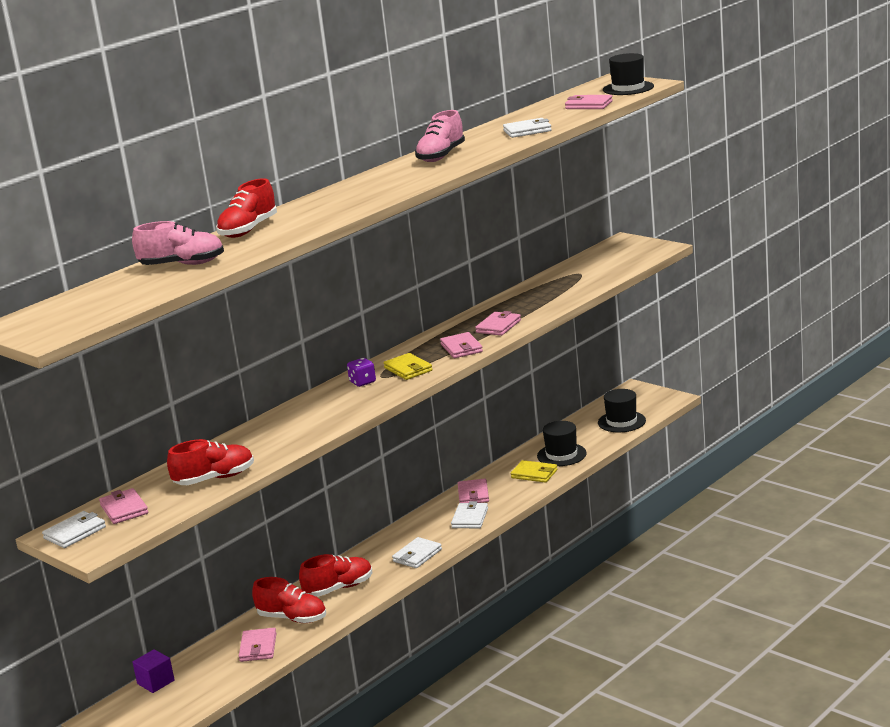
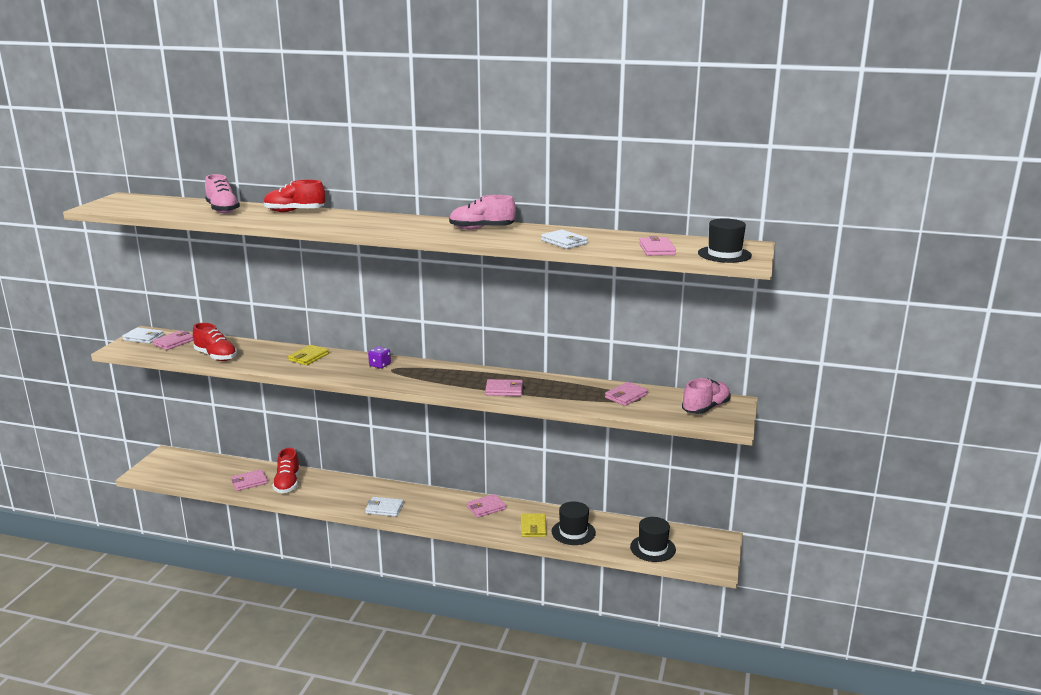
camera: 60 degrees right, 0 degrees up
(156, 682) = (205, 459): purple cube -> none
(339, 588) = (330, 490): red shoe -> none
(408, 369) = (407, 375): yellow wallet -> yellow wallet (308, 357)
(461, 348) = (454, 385): pink wallet -> pink wallet (626, 396)
(470, 518) = (448, 516): white wallet -> none
(624, 252) = (705, 408): none -> pink shoe

